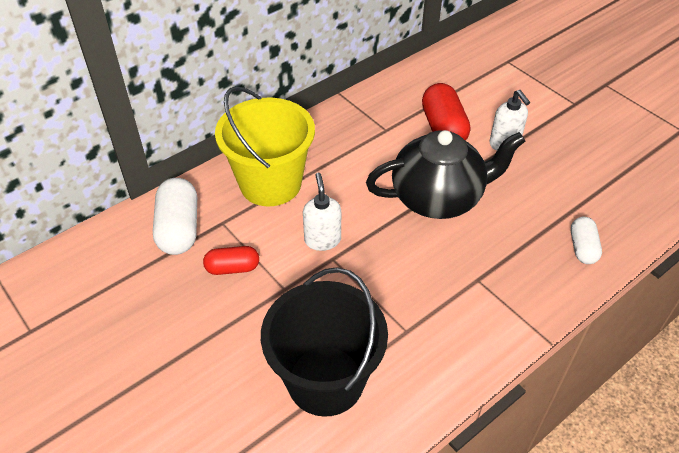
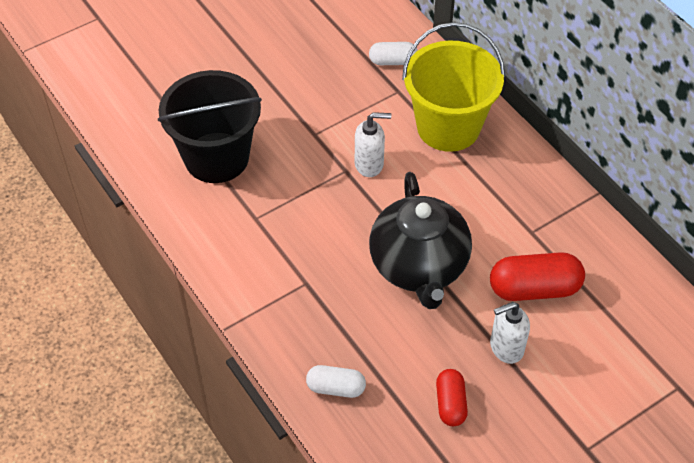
camera: 95 degrees right, 5 degrees up
(179, 229) = (393, 61): white capsule -> white capsule, size x0.60
(232, 268) = (342, 99): red capsule -> red capsule (450, 404)

